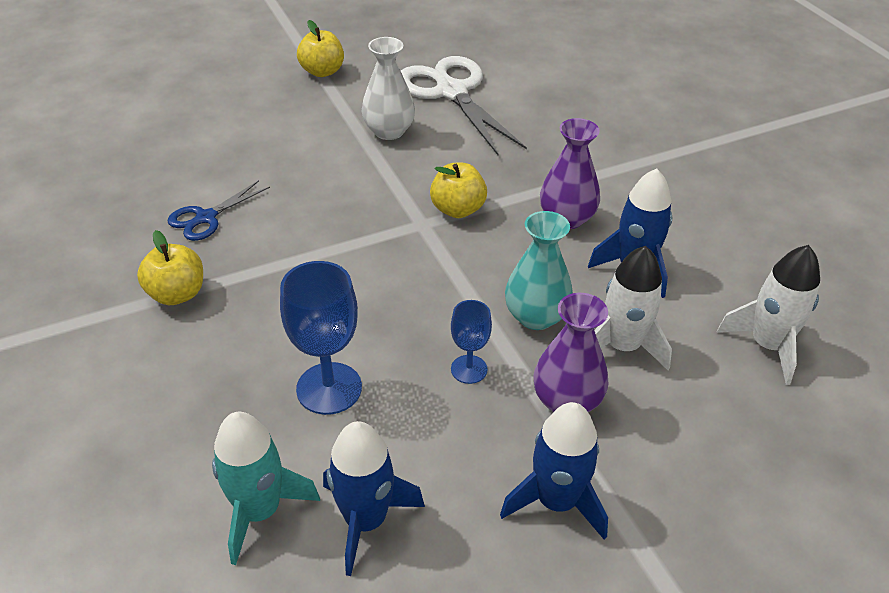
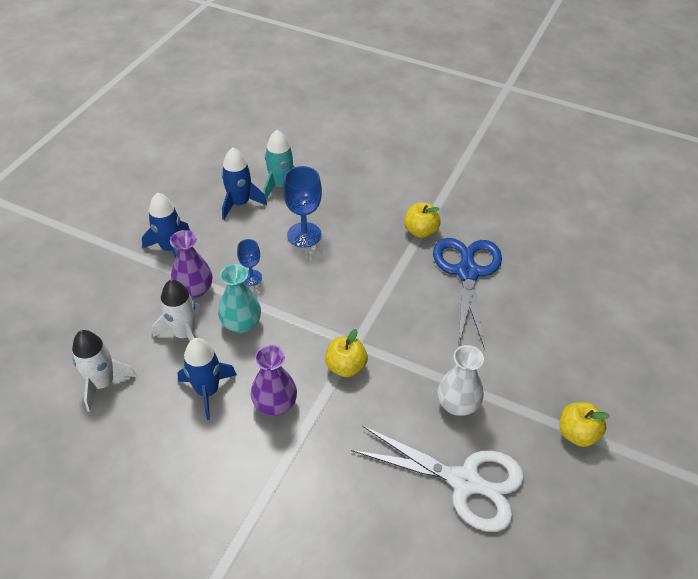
camera: 140 degrees right, 5 degrees up
(206, 218) = (467, 272): blue scissors -> blue scissors, size x1.95

